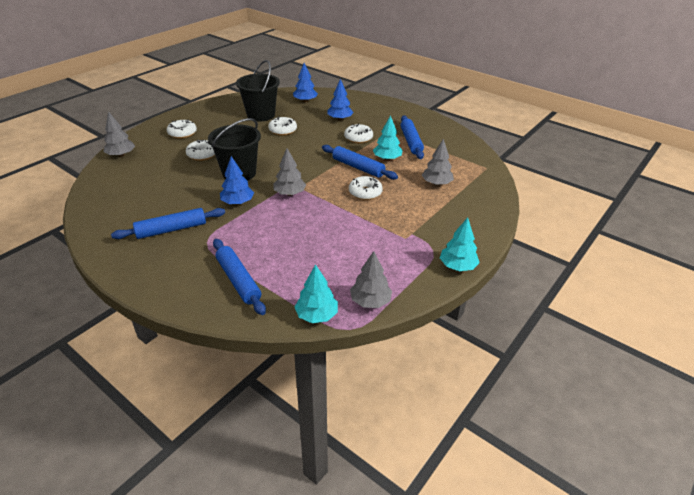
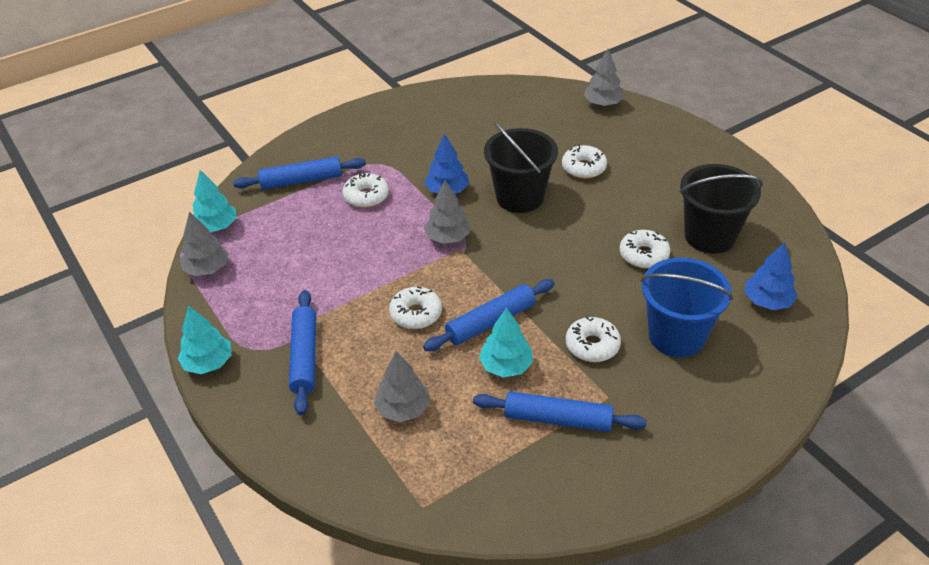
camera: 110 degrees right, 5 degrees up
(171, 229) = (415, 140): blue rolling pin -> blue rolling pin (304, 357)
(182, 133) = (656, 152): white donut -> white donut (366, 196)
(340, 119) = (676, 336): blue tree -> blue bucket

